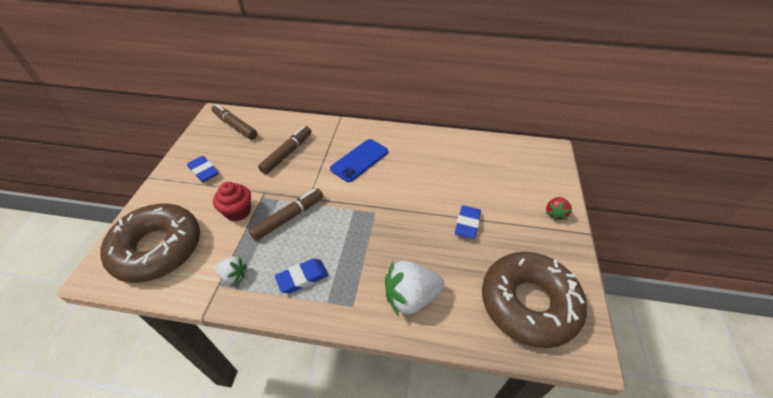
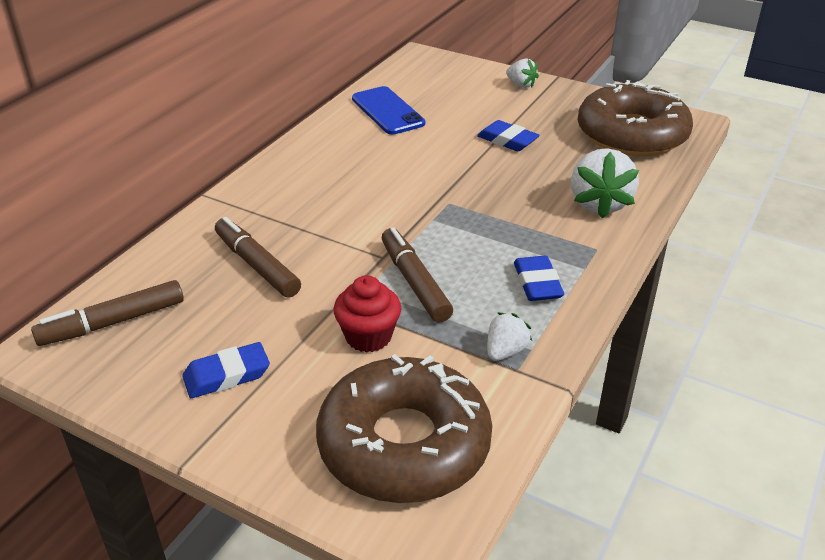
camera: 70 degrees left, 10 degrees down
(359, 160) = (331, 195): blue phone -> blue phone (387, 111)
(555, 213) = (521, 85): red strawberry -> white strawberry

